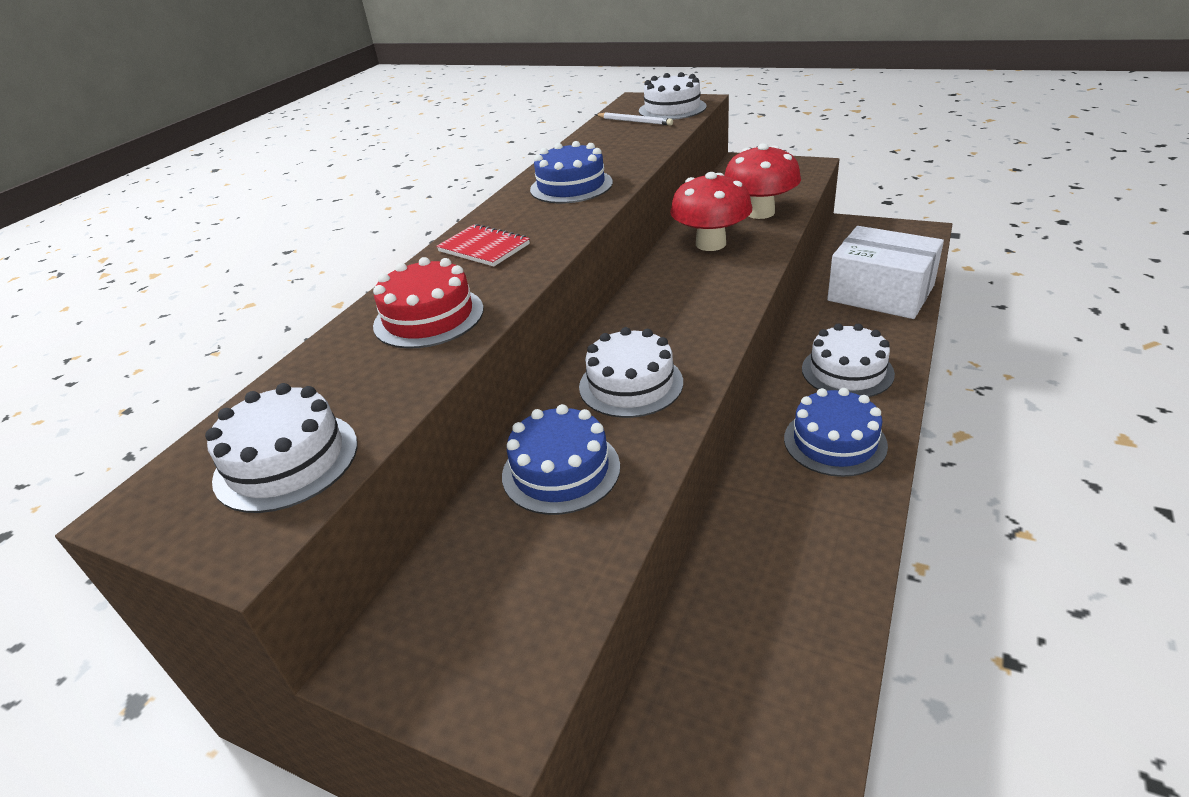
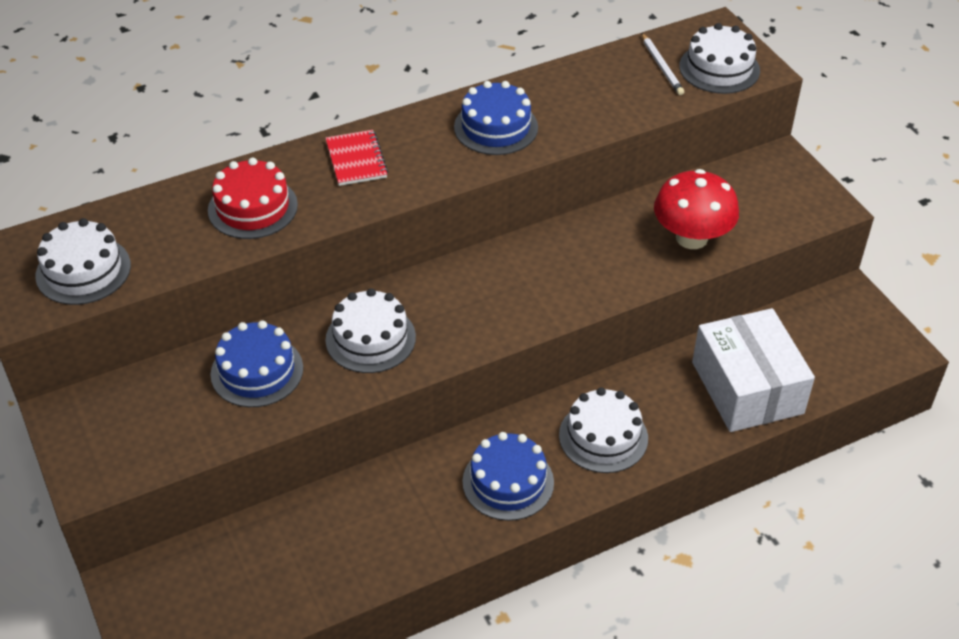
camera: 35 degrees right, 10 degrees up
(710, 244) = (601, 246): red mushroom -> none

